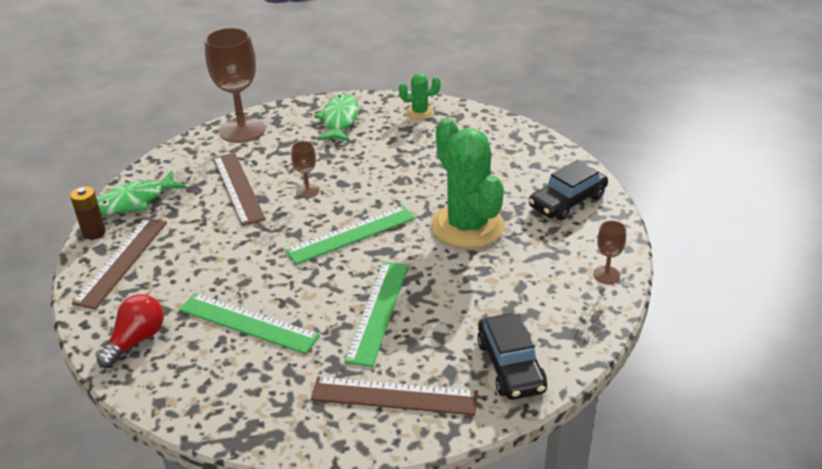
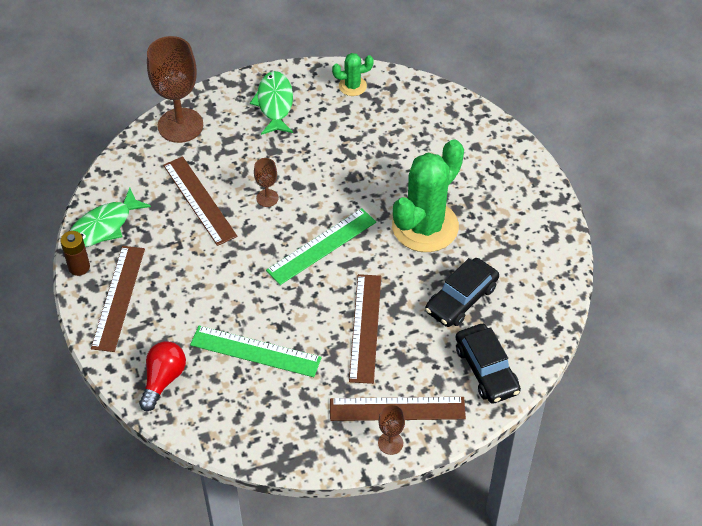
camera: 10 degrees left, 15 degrees up
(378, 311) = (365, 328): green ruler -> brown ruler
(467, 226) = (425, 226): green cactus -> green cactus turned 75 degrees clockwise
(567, 201) = (511, 188): black car -> black car (461, 299)
(606, 275) = (554, 269): brown goblet -> brown goblet (390, 443)

